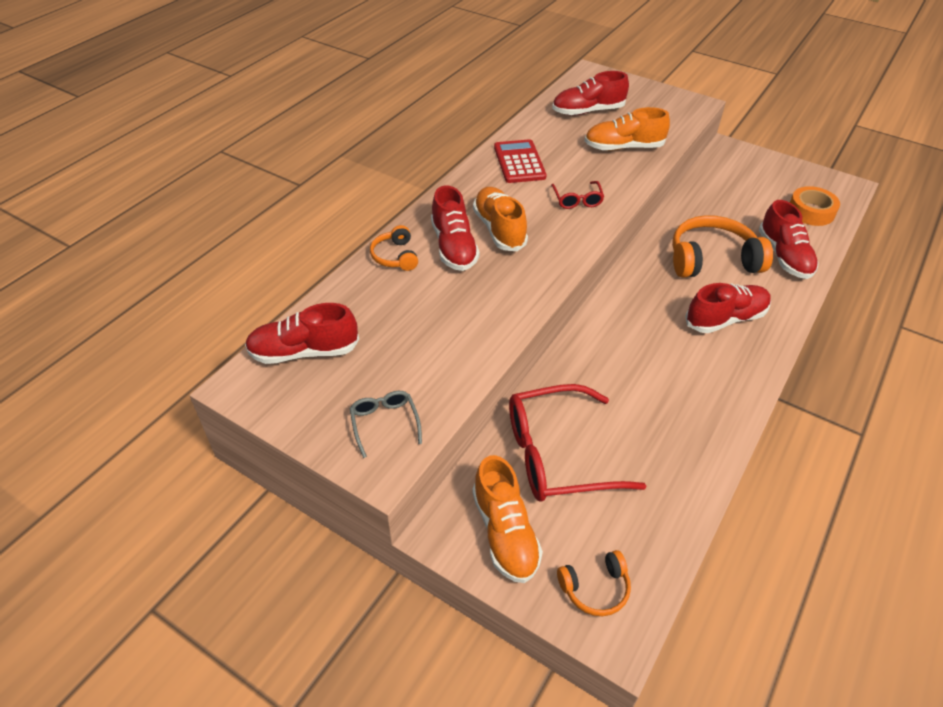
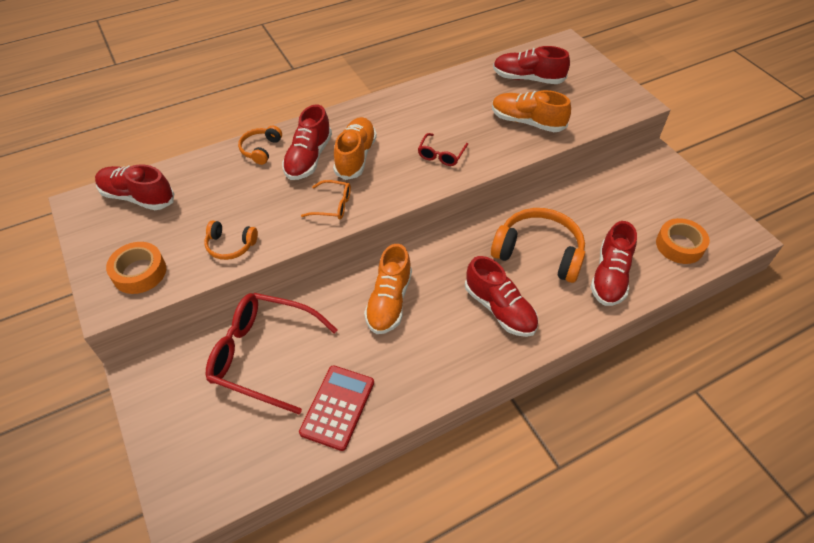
camera: 30 degrees right, 5 degrees up
(384, 423) = (139, 272): grey glasses -> orange tape
(505, 532) = (176, 393): orange shoe -> orange shoe (389, 301)
(519, 162) = (425, 105): red calculator -> red calculator (337, 407)
(522, 280) = (333, 205): none -> orange glasses
(595, 588) = (198, 467): orange headphones -> orange headphones (230, 245)
(725, 319) = (499, 309): red shoe -> red shoe turned 45 degrees clockwise

